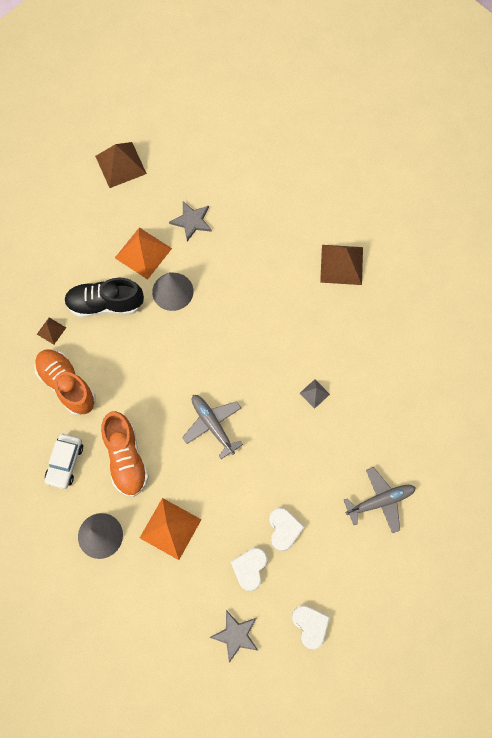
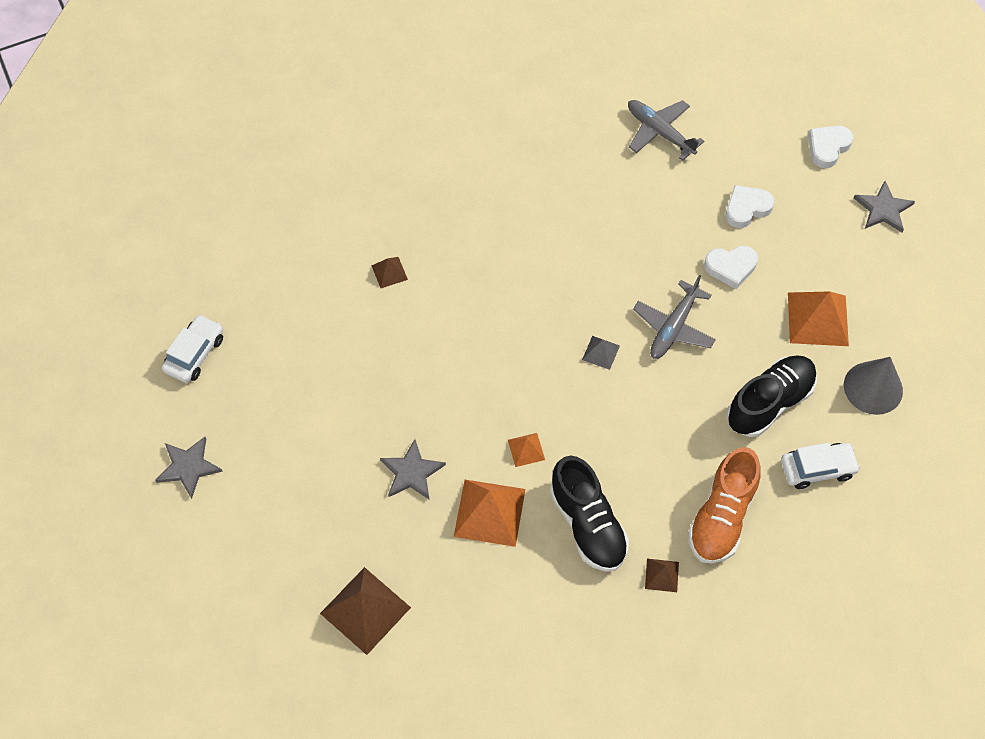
camera: 115 degrees left, 10 degrees down
(126, 458) = (769, 403): orange shoe -> black shoe
(172, 291) = (526, 449): grey cone -> orange pyramid
(249, 568) = (808, 224): white heart -> white heart (730, 267)
(257, 107) = (188, 467): none -> grey star
(314, 393) = (574, 238): grey pyramid -> grey pyramid (601, 352)
(333, 134) = (195, 354): none -> white car
(341, 264) = (389, 272): brown pyramid -> brown pyramid, size x0.50

